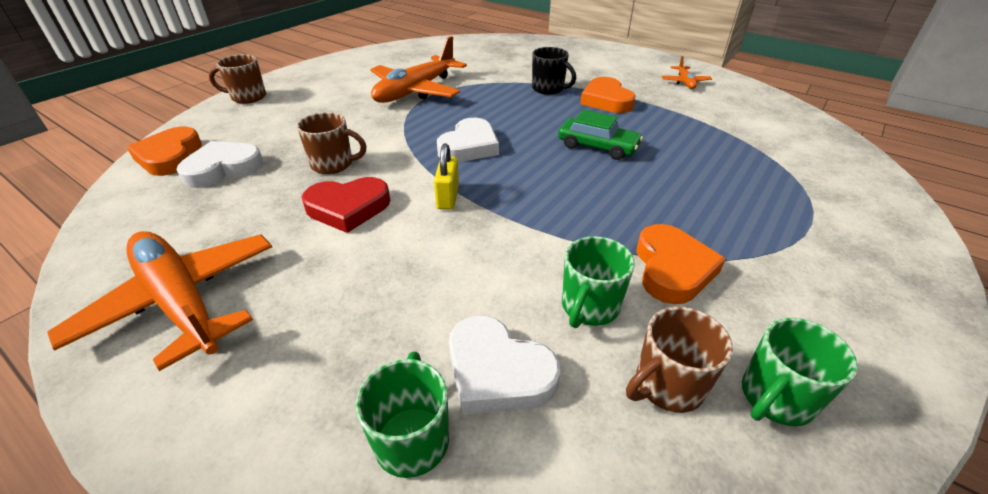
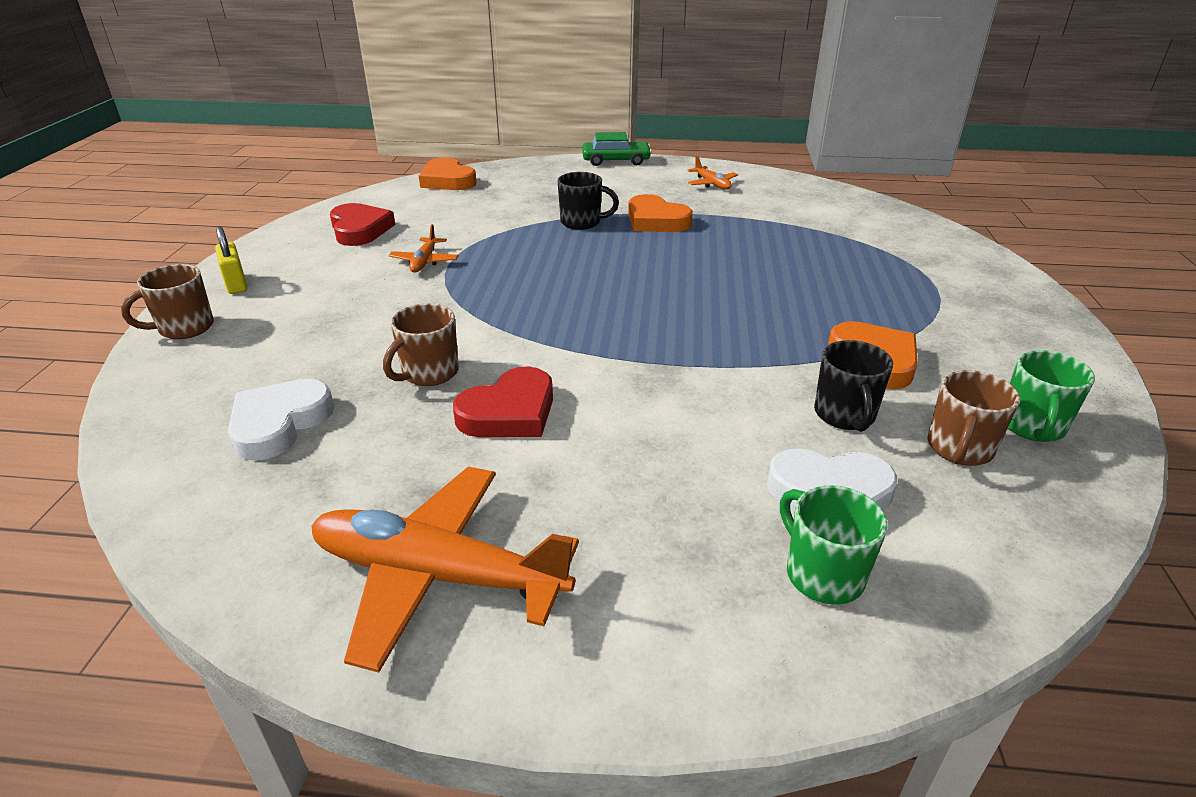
camera: 30 degrees left, 5 degrees down
(170, 156) = (171, 435): orange heart -> orange heart (447, 180)
(333, 164) = (429, 373): brown mug -> brown mug turned 150 degrees clockwise
(402, 62) = (360, 230): none -> red heart
(416, 91) = (424, 262): orange plane -> orange plane, size x0.46
(448, 197) = (607, 365): yellow padlock -> yellow padlock (236, 284)
(469, 146) = (567, 307): white heart -> none
(589, 307) = (844, 415): green mug -> black mug
(597, 146) = (698, 271): green car -> green car (616, 161)

